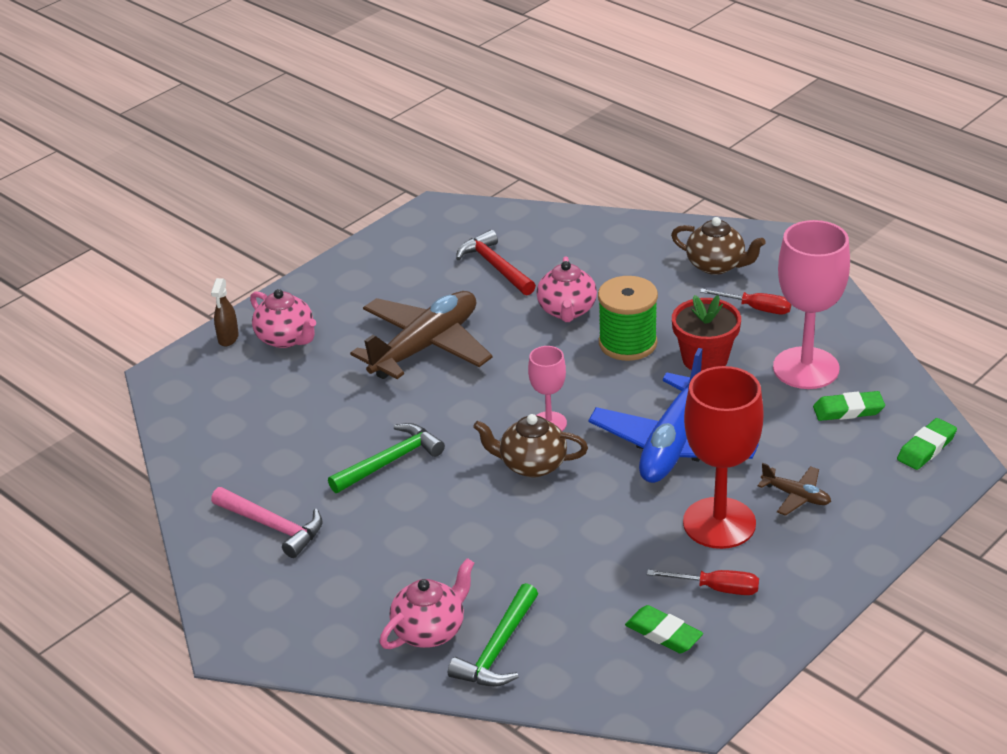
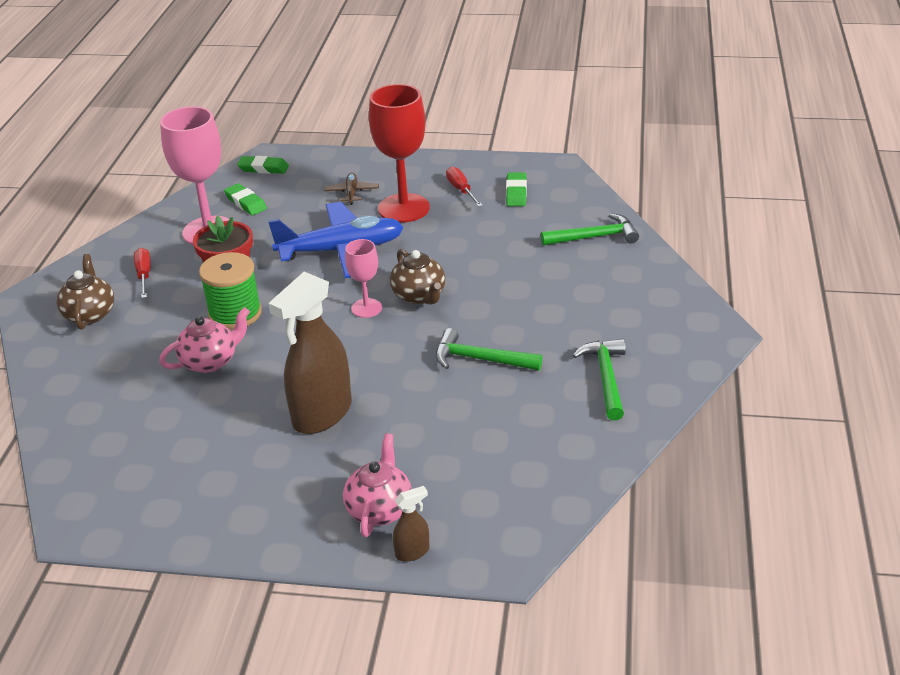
camera: 125 degrees left, 0 degrees up
(272, 526) = (606, 378): pink hammer -> green hammer
(425, 347) = (322, 414): brown plane -> brown spray bottle
(430, 630) = (611, 266): pink teapot -> none
(495, 266) = (165, 433): red hammer -> none

